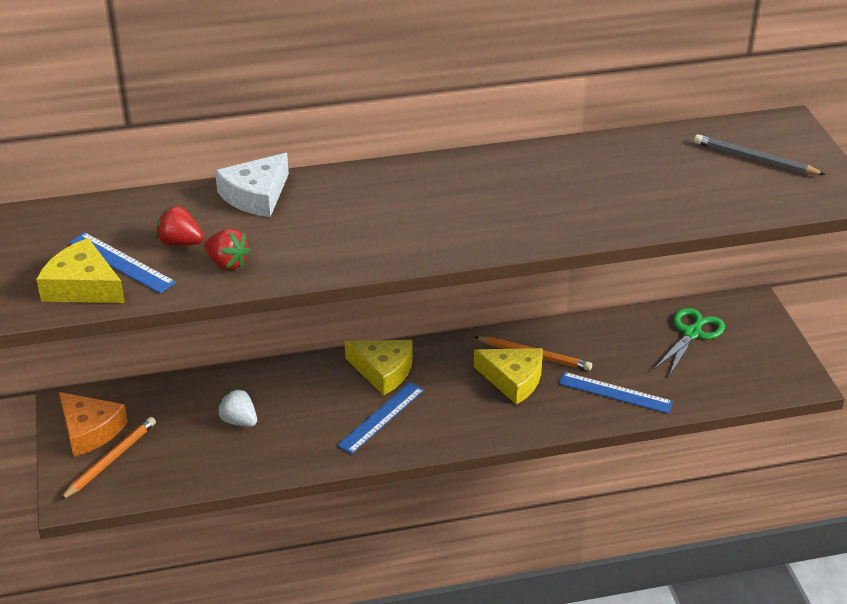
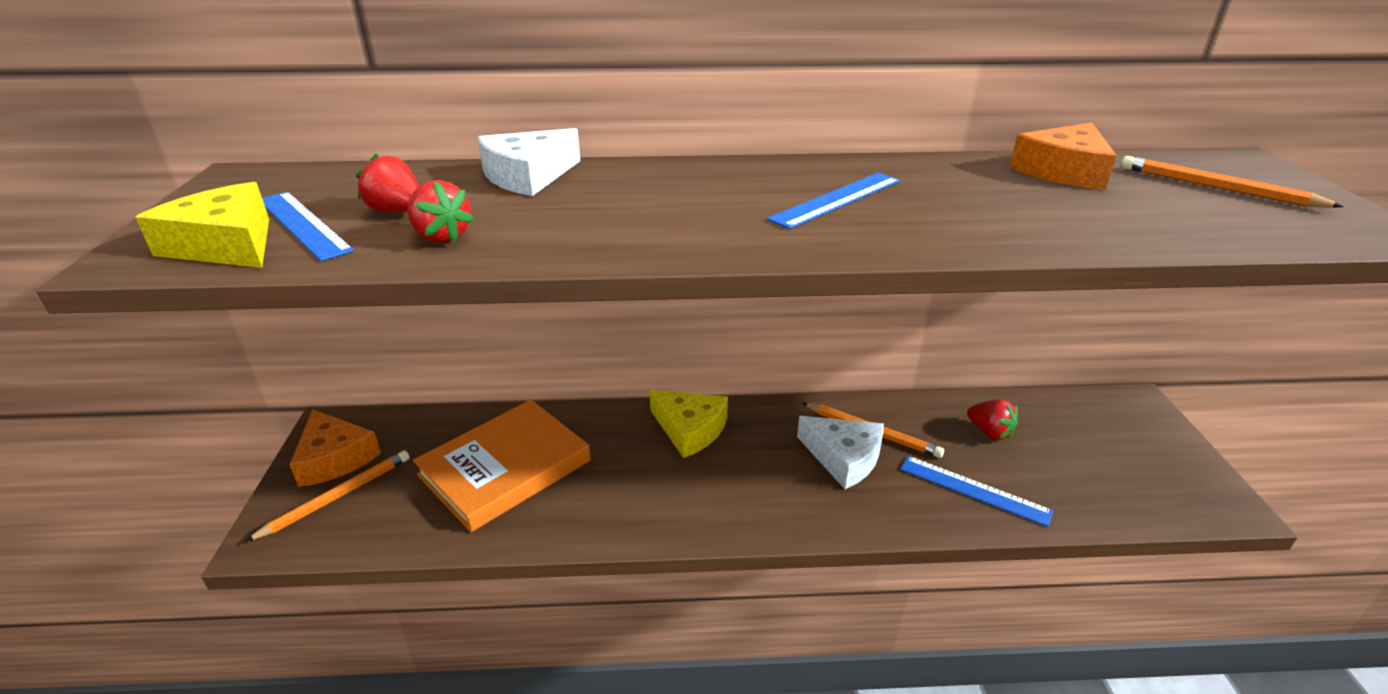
camera: 10 degrees right, 5 degrees down
(239, 421) = (505, 468): white strawberry -> orange book
(381, 417) = (674, 485): blue ruler -> blue ruler (837, 199)
(513, 379) = (843, 457): yellow cheese -> white cheese
(629, 344) = (989, 432): none -> red strawberry
(653, 150) = (1063, 171): none -> orange cheese
(692, 333) = (1067, 428): green scissors -> none
(755, 159) = (1217, 188): grey pencil -> orange pencil

